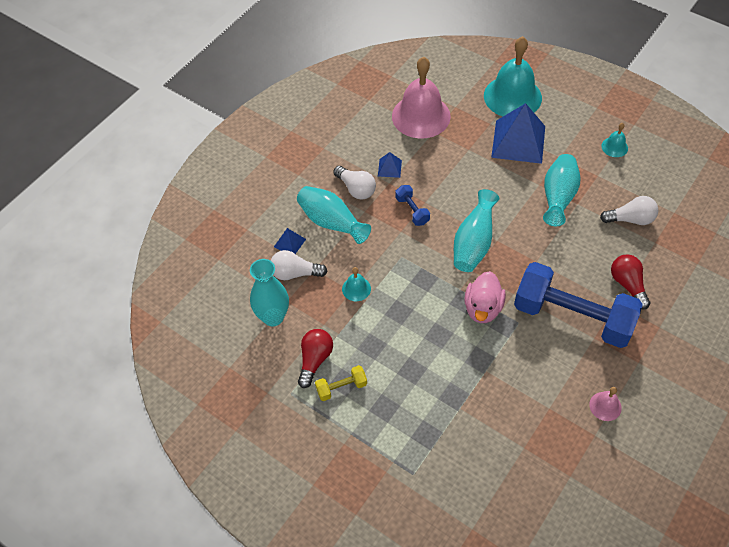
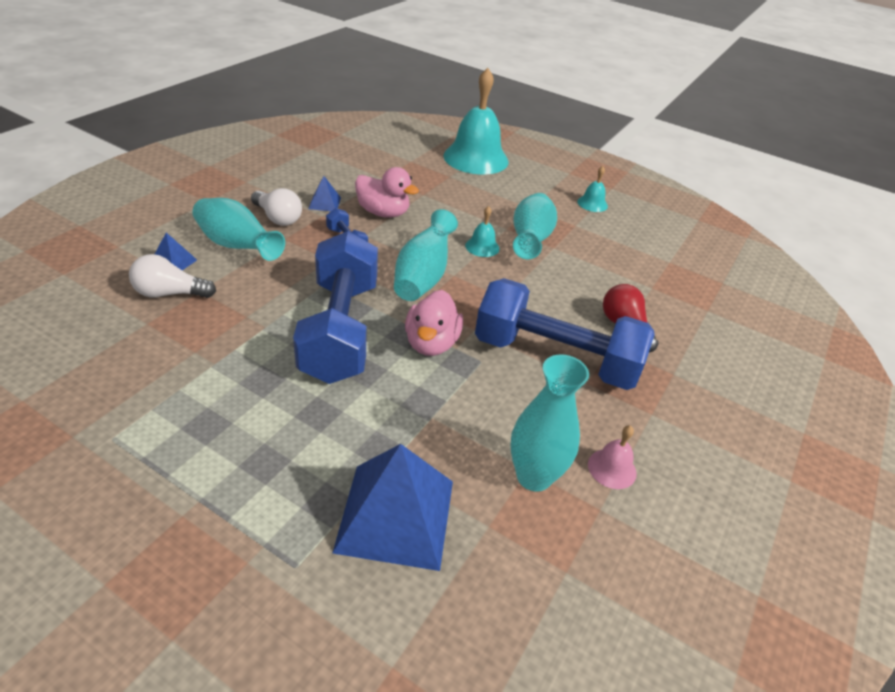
camera: 10 degrees left, 15 degrees down
(273, 317) = (119, 340): turquoise vase -> turquoise vase (534, 476)
(315, 360) = (167, 395): red light bulb -> none
(341, 387) = (200, 433): yellow dumbbell -> none
(356, 289) = (254, 314): turquoise bell -> turquoise bell (482, 247)
(418, 300) = (340, 330): none -> blue dumbbell
(421, 116) = (370, 165): pink bell -> none
(437, 175) = (383, 213): none -> pink duck
(518, 141) = (482, 192): blue pyramid -> blue pyramid (396, 515)
(630, 219) = (619, 265): white light bulb -> none

